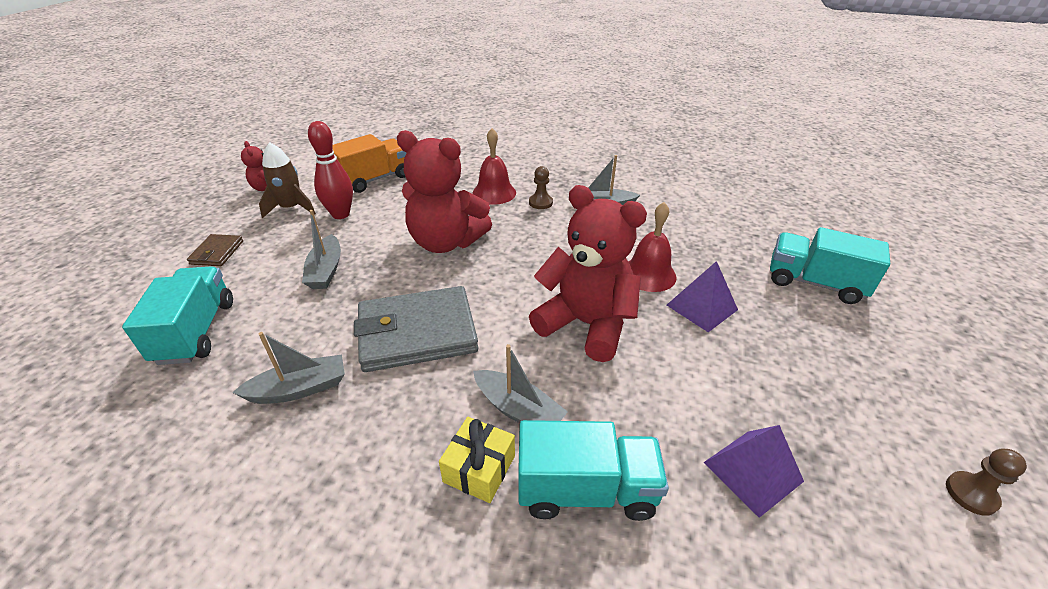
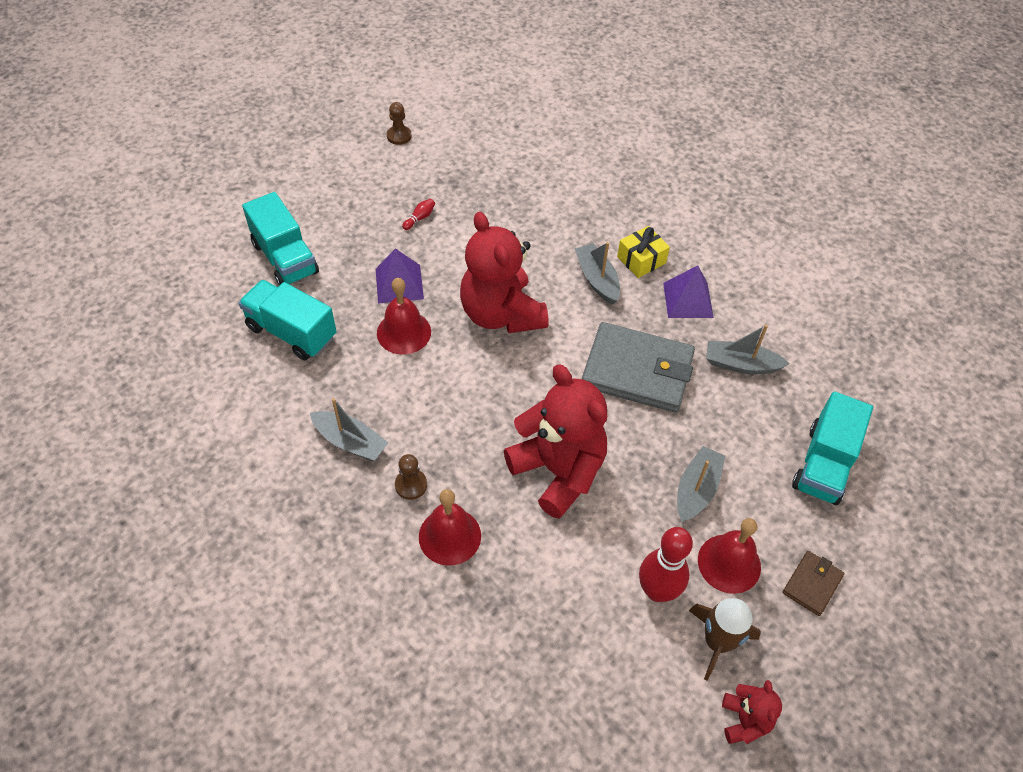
camera: 150 degrees left, 15 degrees up
(289, 242) = (729, 563): none -> red bell
(374, 179) = (587, 662): orange truck -> none
(586, 489) = (589, 224): turquoise truck -> turquoise truck (291, 332)
(753, 471) = (492, 190): purple pyramid -> purple pyramid (688, 300)
(774, 381) = (420, 218): none -> red bowling pin

